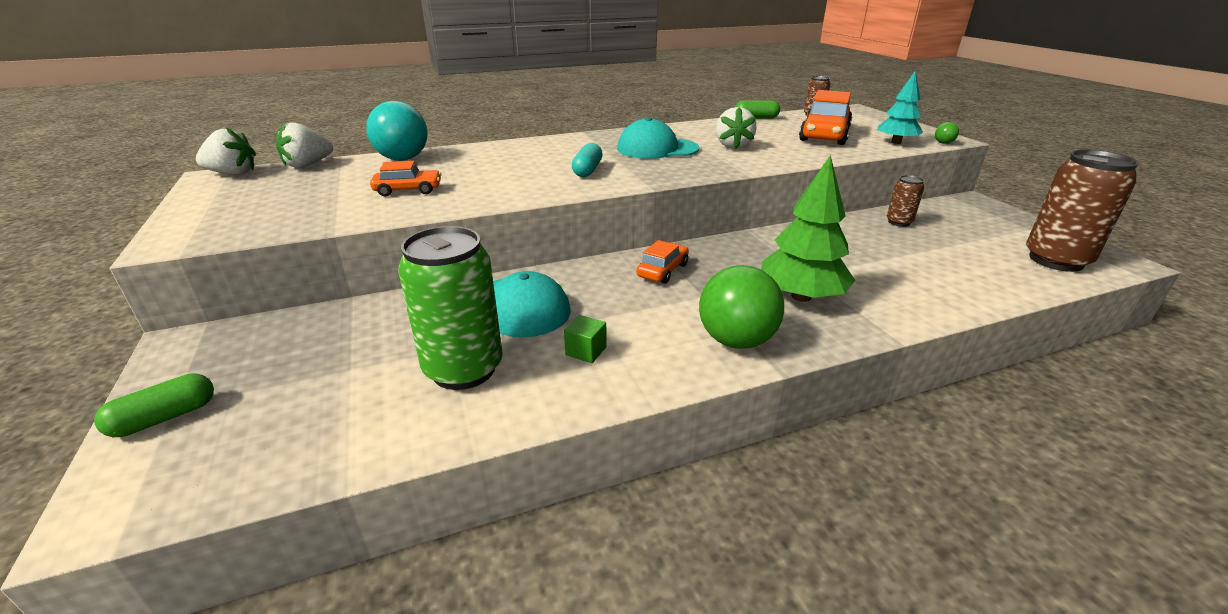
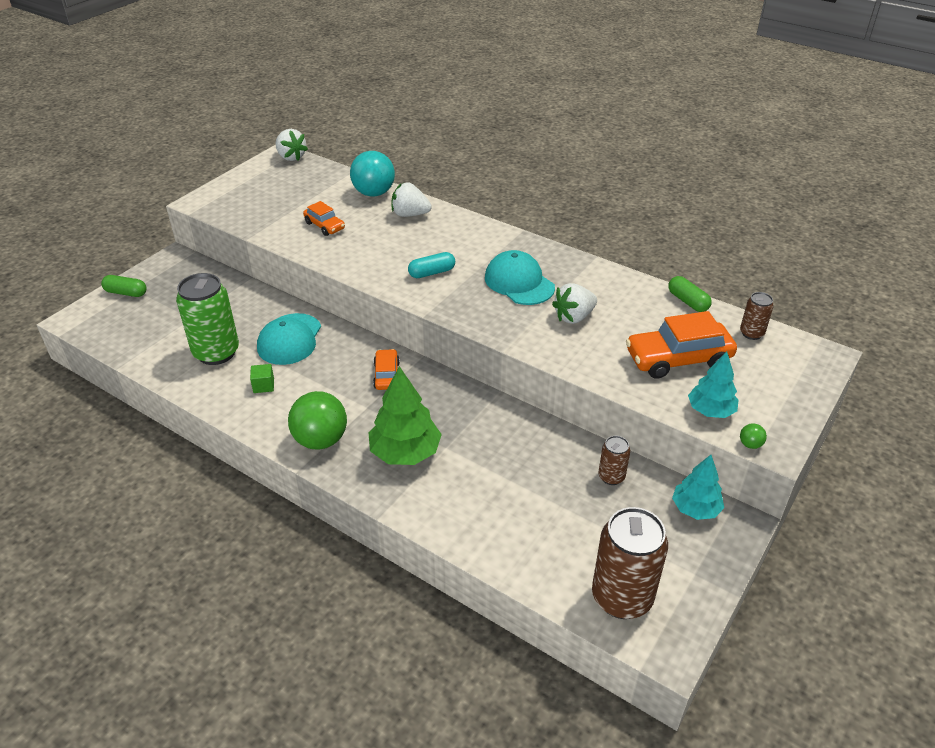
camera: 55 degrees right, 10 degrees up
(307, 165) = (328, 169): white strawberry -> white strawberry (410, 214)
(662, 270) = (386, 375): orange car -> orange car turned 90 degrees counterclockwise
(952, 208) = (695, 509): none -> turquoise tree

